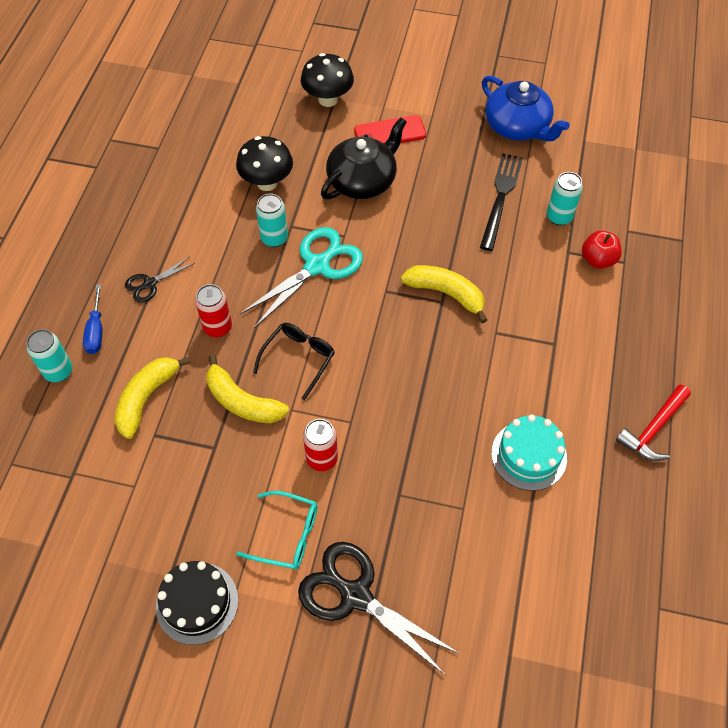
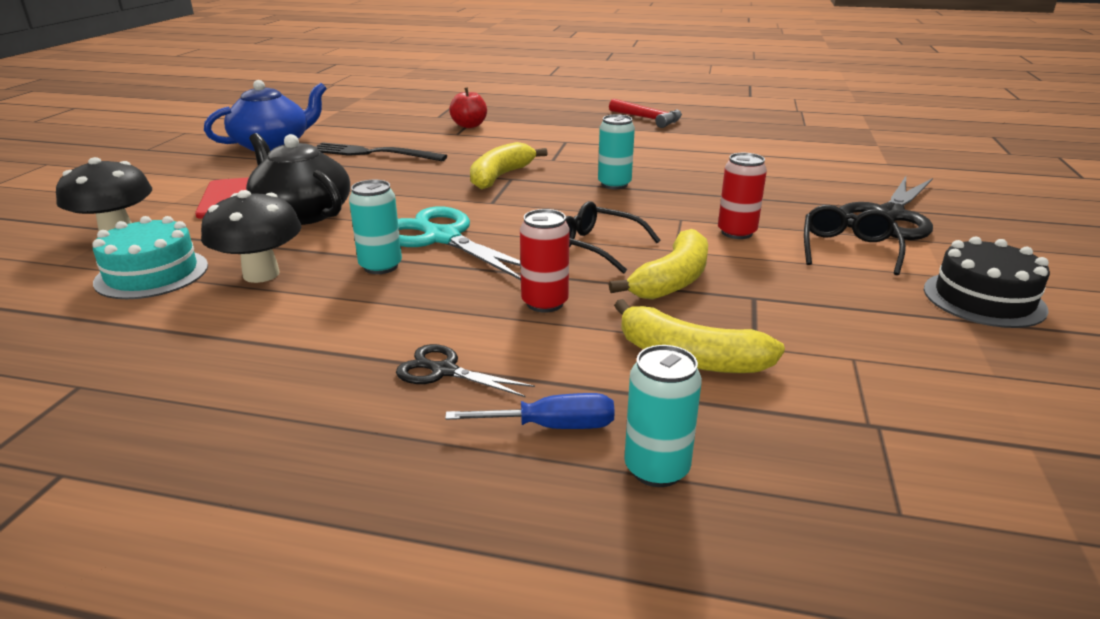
camera: 90 degrees left, 30 degrees down
(150, 284) = (444, 371): black scissors -> black scissors turned 150 degrees clockwise
(288, 535) = (848, 249): turquoise glasses -> black glasses
(529, 455) = (690, 152): turquoise cake -> turquoise cake (152, 274)
(559, 217) = (411, 135): turquoise can -> turquoise can (614, 184)

